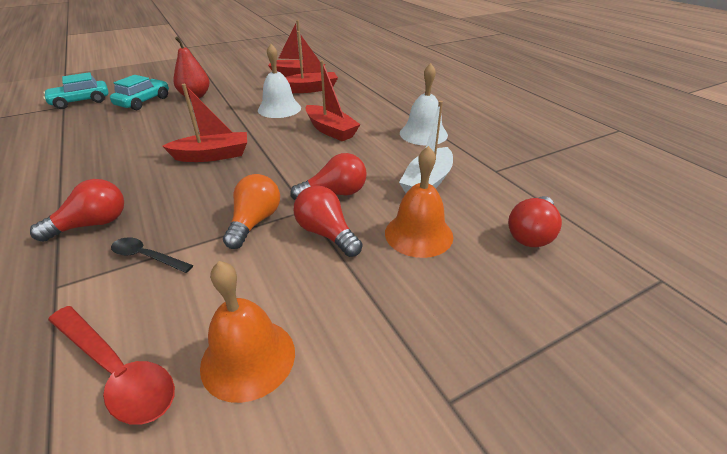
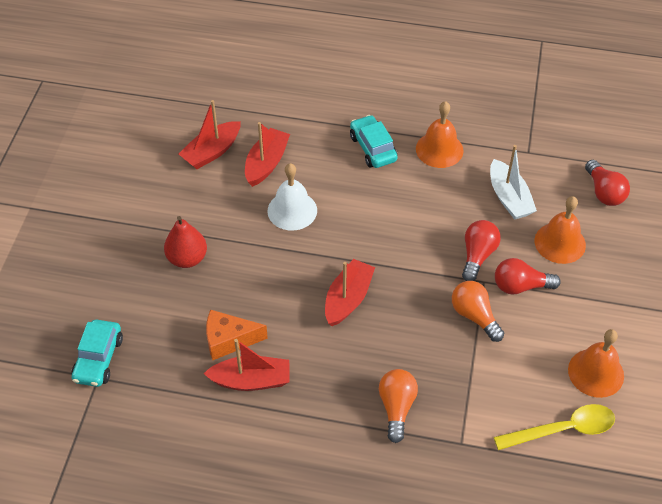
camera: 50 degrees left, 15 degrees up
(92, 224) = (396, 407): red light bulb -> orange light bulb
(117, 371) = (562, 429): red spoon -> yellow spoon
(128, 130) = (229, 340): none -> orange cheese
(143, 102) = (158, 306): turquoise car -> turquoise car (373, 148)
(147, 256) = (466, 388): black spoon -> none
(331, 130) = (375, 201): red boat -> red boat (251, 380)
(423, 134) = (439, 149): white bell -> orange bell

